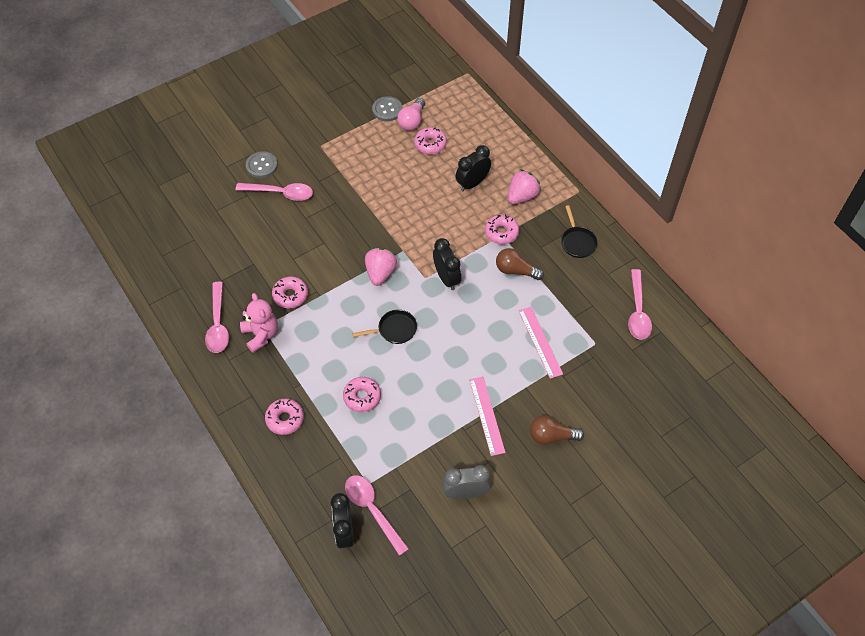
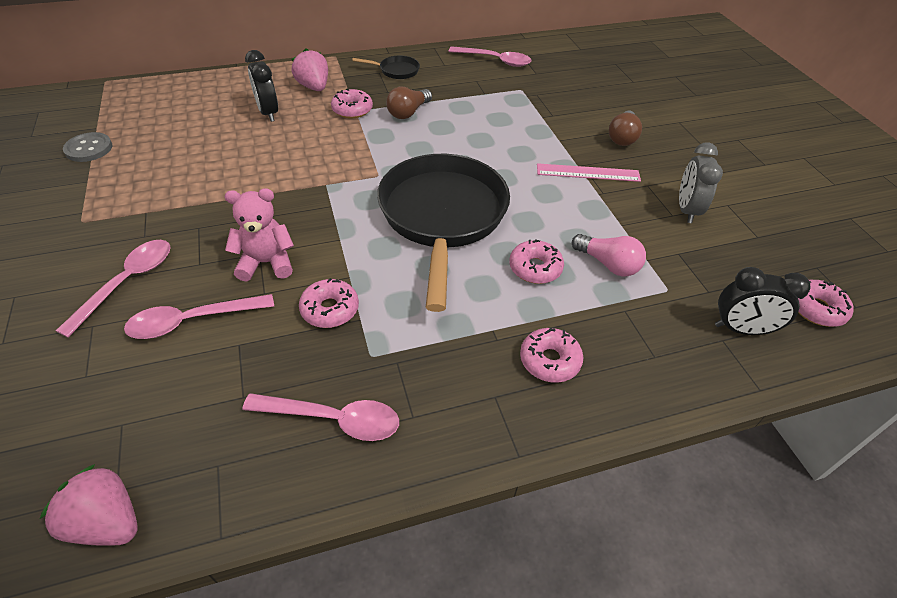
camera: 75 degrees left, 10 degrees down
(261, 165) = (50, 295): grey button -> none
(261, 335) = (384, 361): pink teddy bear -> pink teddy bear (266, 263)
(372, 510) = (708, 294): pink spoon -> pink spoon (192, 321)
(380, 273) = (348, 210): pink strawberry -> pink strawberry (107, 522)
(394, 330) = (443, 217): black pan -> black pan, size x2.49
(412, 121) = (130, 134): pink light bulb -> pink light bulb (608, 264)
(430, 144) = (182, 128): pink donut -> pink donut (816, 309)
(446, 278) = (389, 160): black clock -> none
(540, 342) = (506, 118): pink ruler -> none

